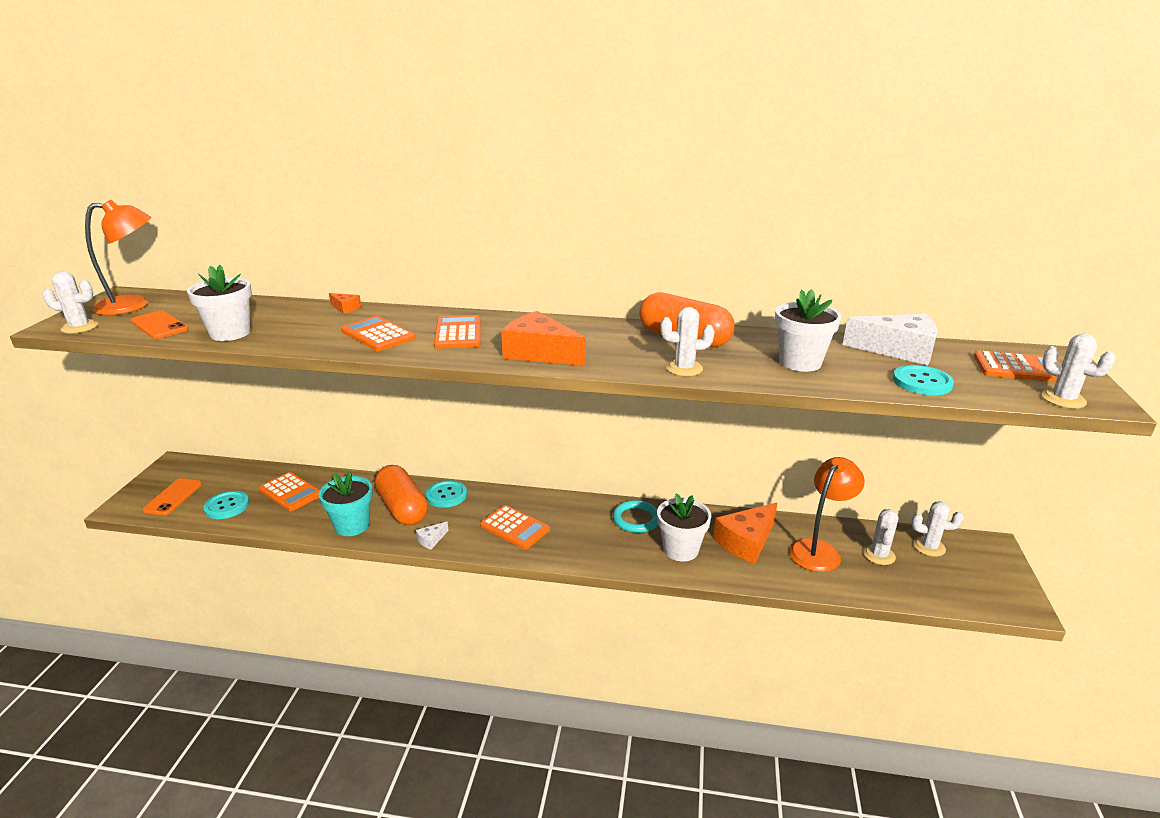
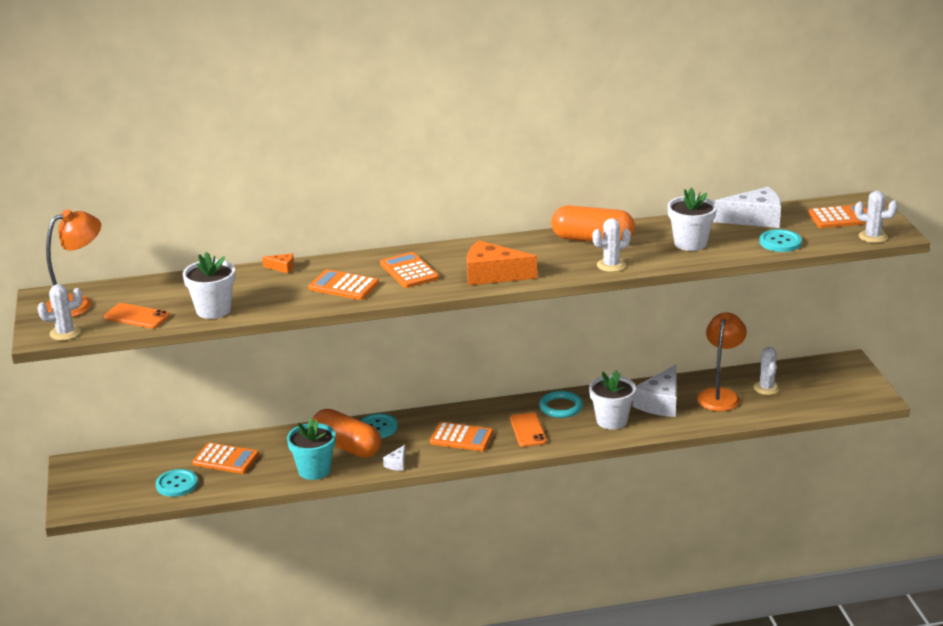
camera: 20 degrees left, 0 degrees up
(173, 497) = (112, 490): orange phone -> orange phone (528, 430)
(746, 542) = (660, 403): orange cheese -> white cheese
(929, 547) = (802, 373): white cactus -> none

